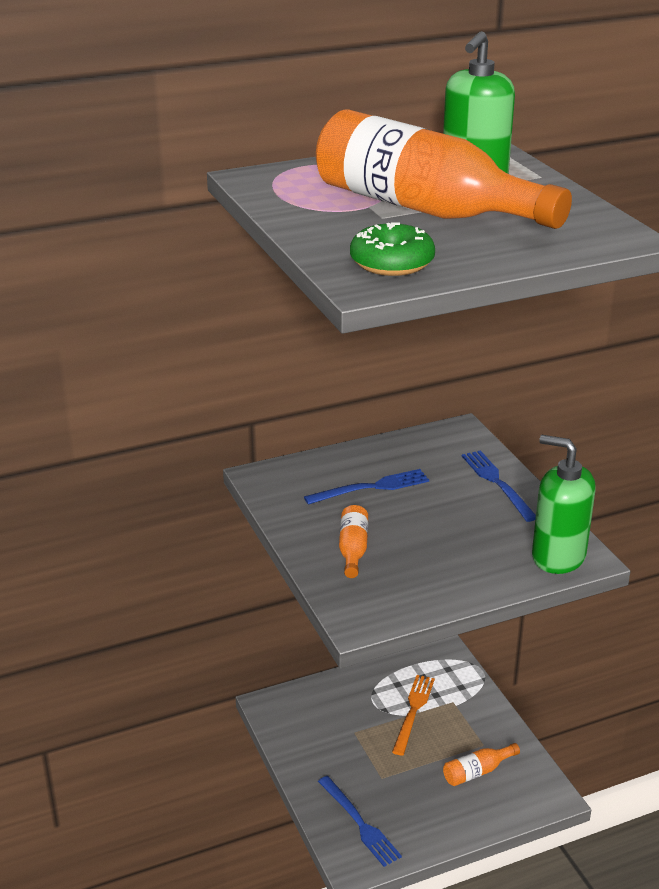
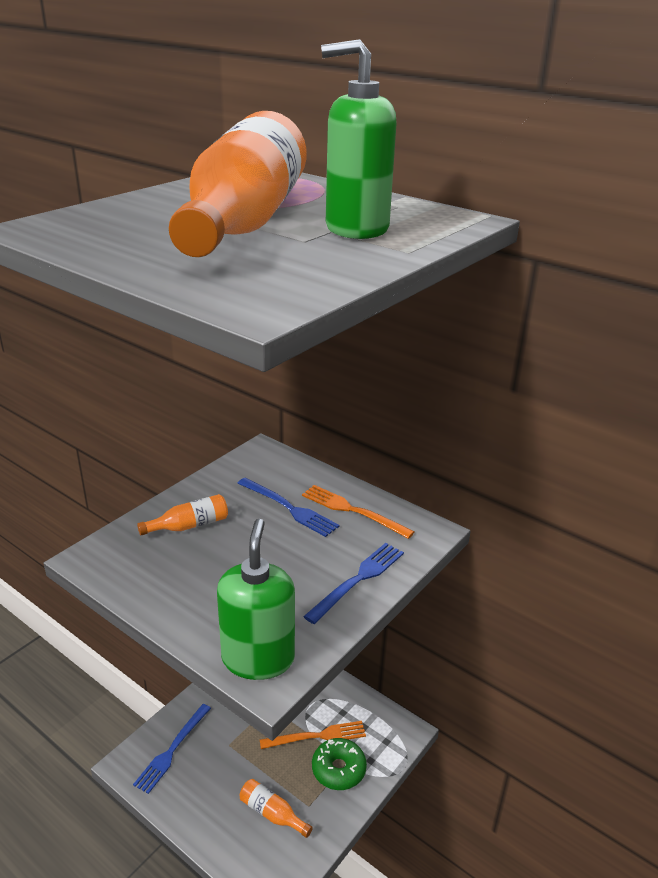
camera: 60 degrees right, 0 degrees up
(392, 263) = (90, 229): green donut -> green donut (338, 769)
(402, 456) = (352, 510): none -> orange fork

